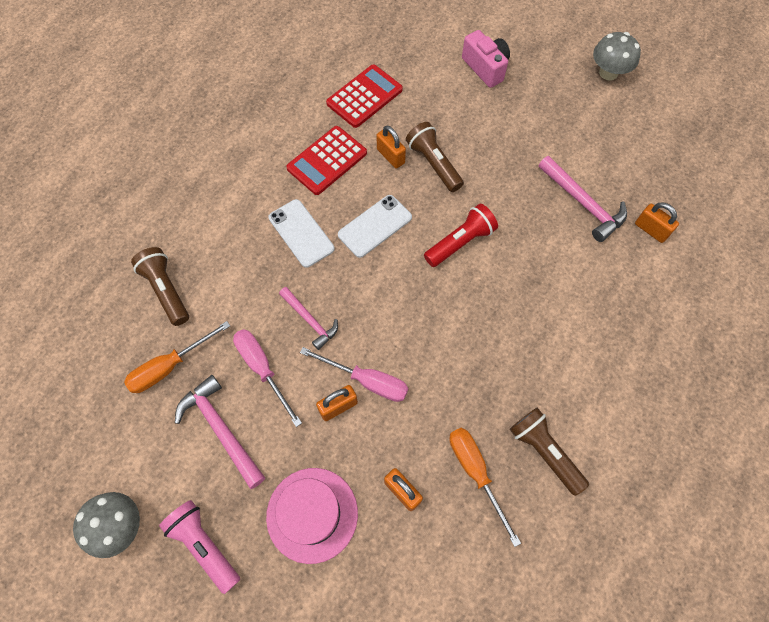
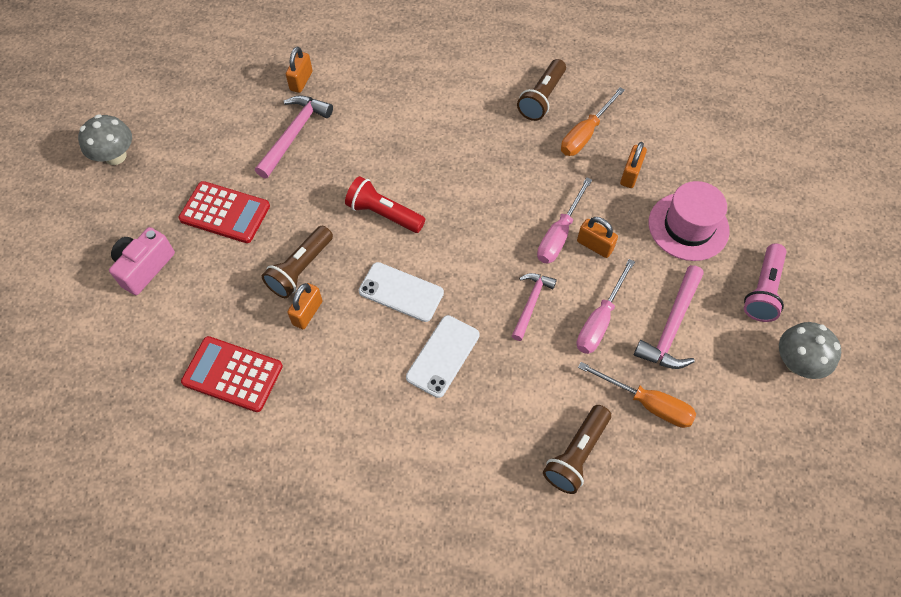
camera: 115 degrees left, 5 degrees down
(327, 161) = (341, 373): red calculator -> red calculator (225, 213)
(366, 380) = (559, 234): pink screwdriver -> pink screwdriver turned 150 degrees counterclockwise

